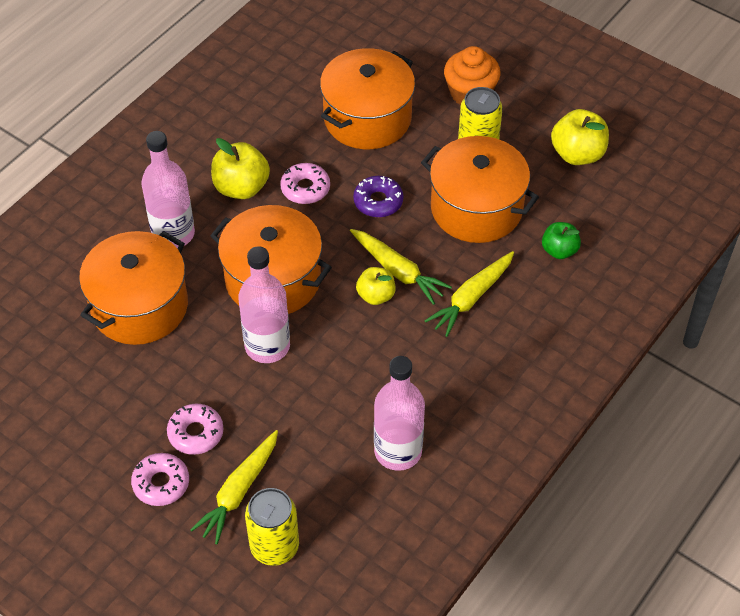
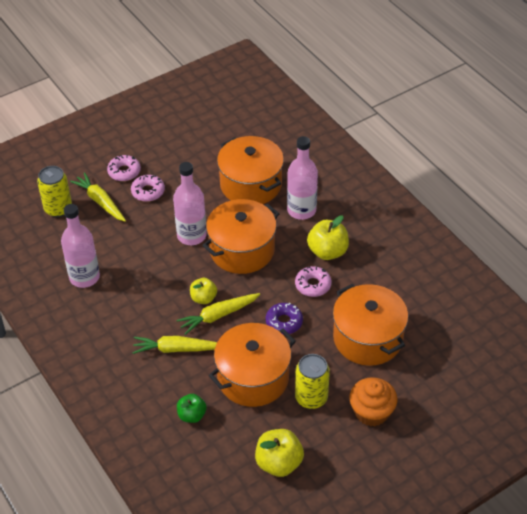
camera: 110 degrees right, 5 degrees down
(471, 298) = (176, 349): yellow carrot -> yellow carrot turned 60 degrees counterclockwise

